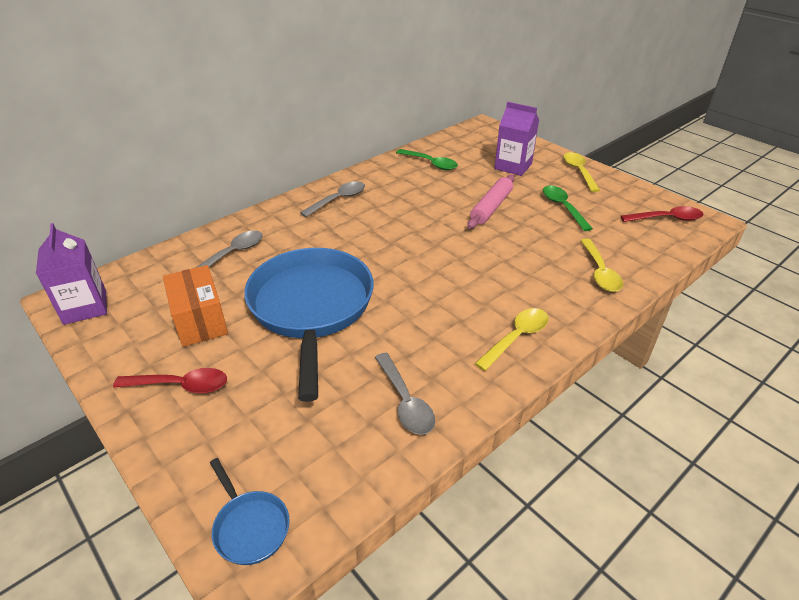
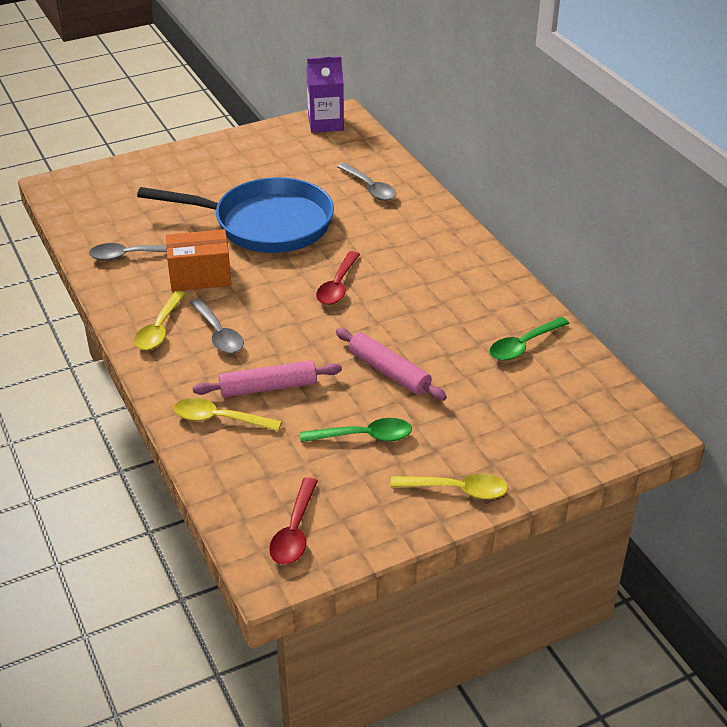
camera: 105 degrees right, 0 degrees up
(180, 385) = (211, 164): red spoon -> red spoon (338, 286)
(200, 320) = (280, 171): orange box -> orange box (200, 276)
(250, 526) = (78, 186): blue pan -> none
(338, 200) = (450, 258): grey spoon -> grey spoon (218, 334)
(513, 166) = (493, 423): purple carton -> none
(516, 337) = (160, 329): yellow spoon -> yellow spoon turned 45 degrees clockwise
(547, 256) = (268, 387): none -> pink rolling pin

